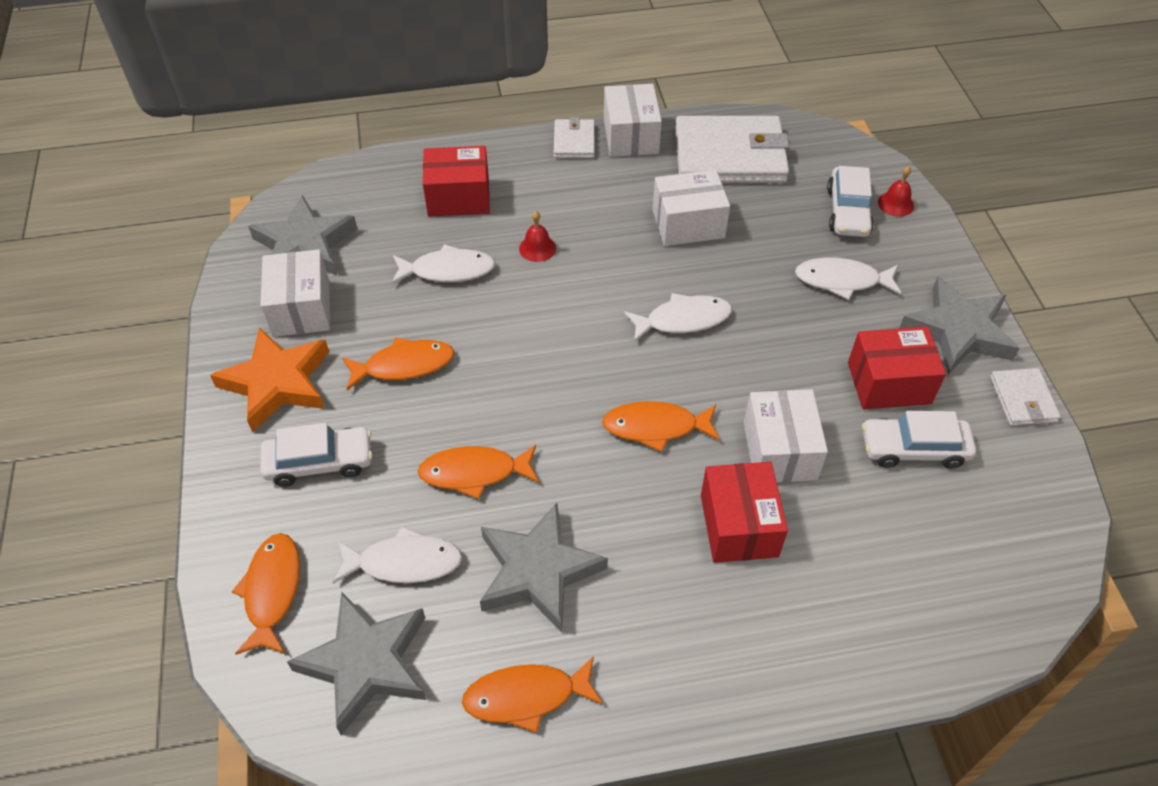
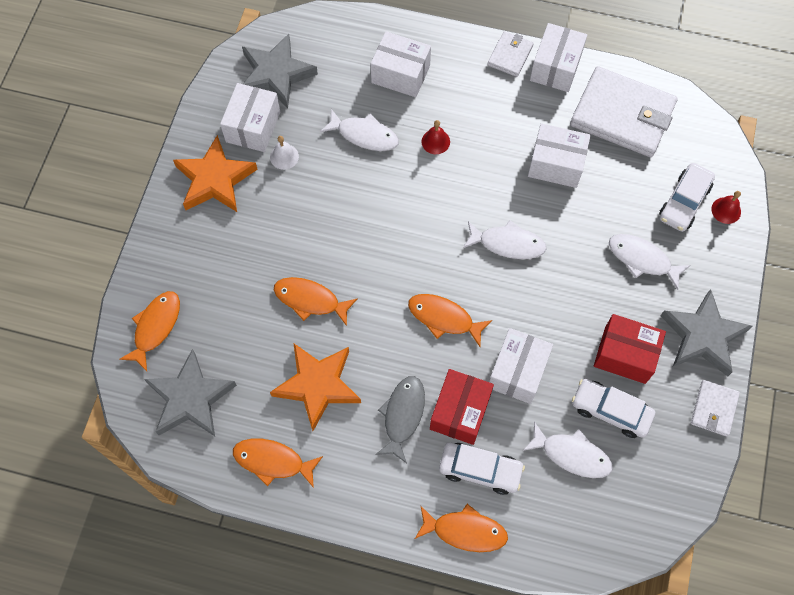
camera: 25 degrees right, 15 degrees up
(319, 462) = (218, 251): white car -> white car (480, 470)
(358, 326) = (284, 156): none -> white bell
(404, 365) = (301, 200): orange fish -> orange fish (465, 531)
(404, 562) = (240, 343): white fish -> white fish (572, 454)
(458, 197) = (400, 74): red box -> white box
(538, 571) = (318, 385): grey star -> orange star
(669, 560) = (403, 415): none -> grey fish

